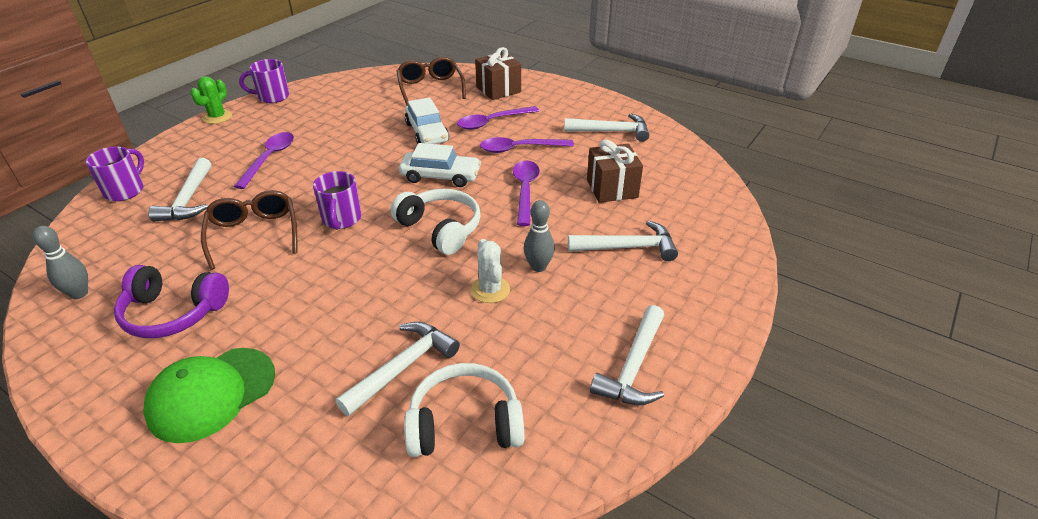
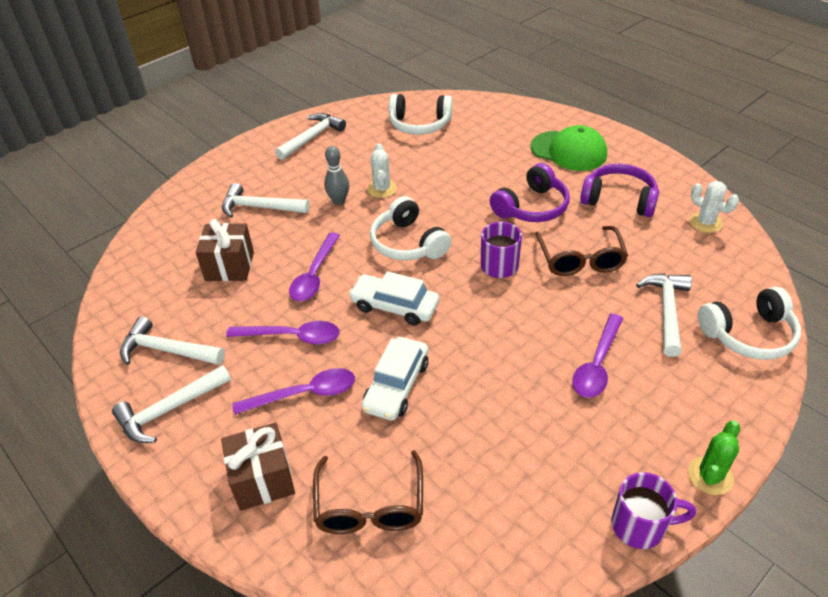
camera: 165 degrees left, 5 degrees up
(79, 293) = (705, 222): grey bowling pin -> white cactus
(125, 190) = (748, 335): purple mug -> white headphones
(211, 394) = (568, 151): green cap -> green cap turned 60 degrees clockwise
(294, 288) = (532, 207): none -> purple headphones
(403, 367) = (451, 151): white hammer -> white hammer (169, 410)
(427, 132) = (396, 386): white car -> white car turned 150 degrees counterclockwise

